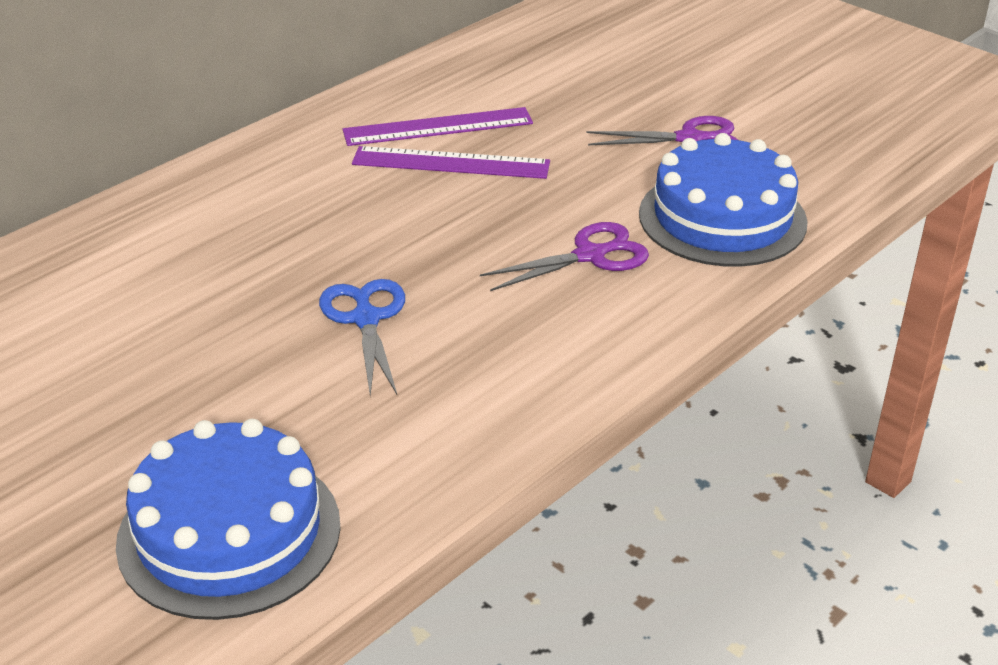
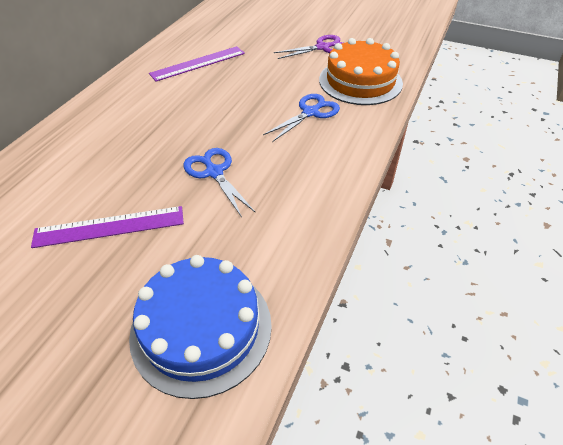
camera: 20 degrees left, 10 degrees up
(451, 163) = (214, 80): purple ruler -> purple ruler (109, 227)
(590, 256) = (310, 112): purple scissors -> blue scissors
(722, 218) = (360, 81): blue cake -> orange cake

